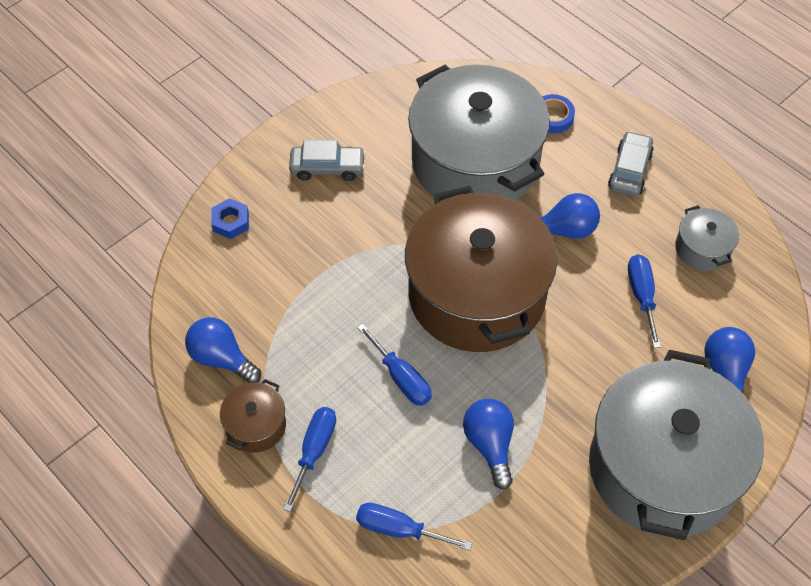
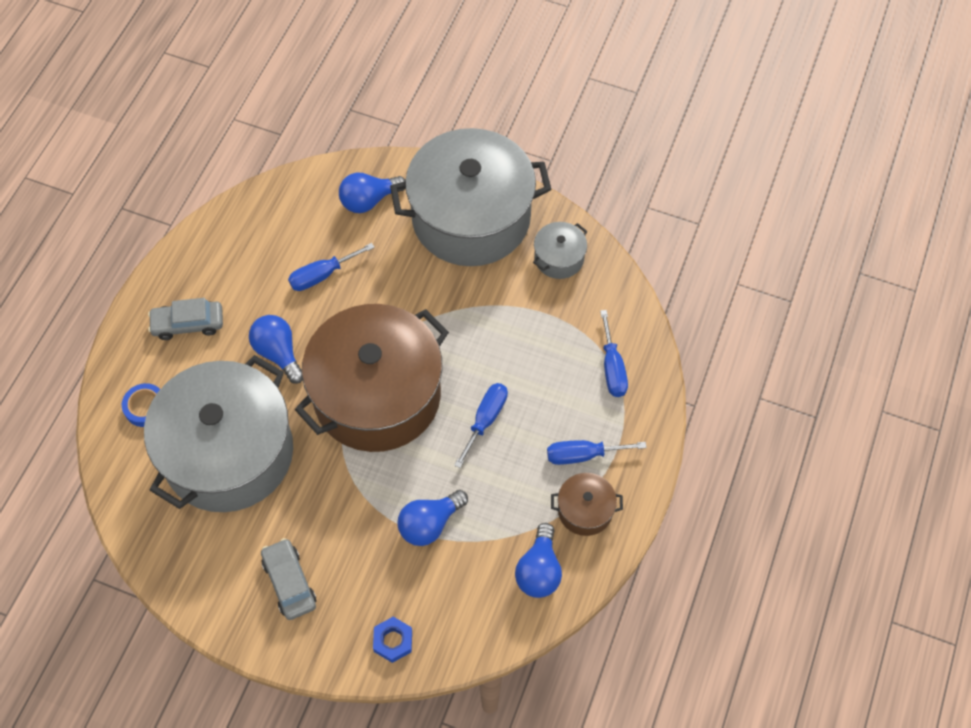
camera: 115 degrees left, 5 degrees up
(490, 445) = (511, 334): blue light bulb -> blue light bulb (429, 524)
(702, 249) = (254, 246): grey pot -> grey pot (559, 258)

